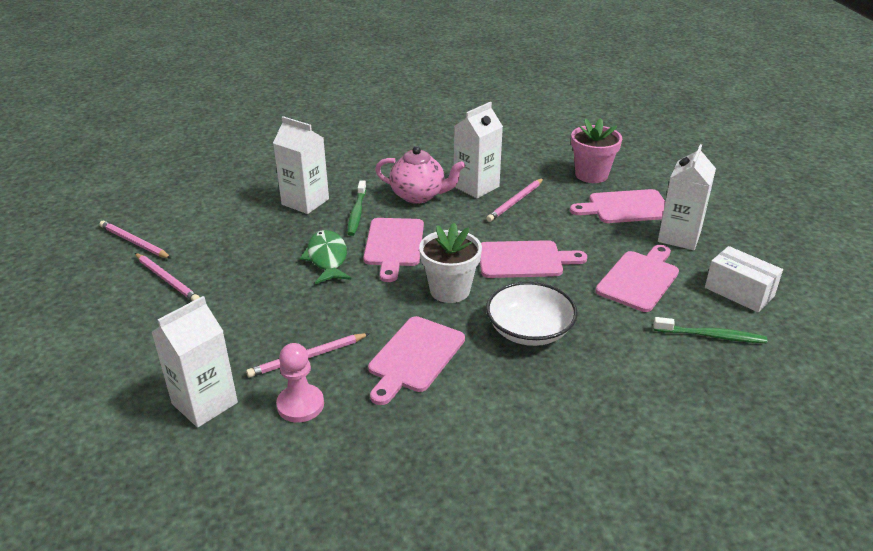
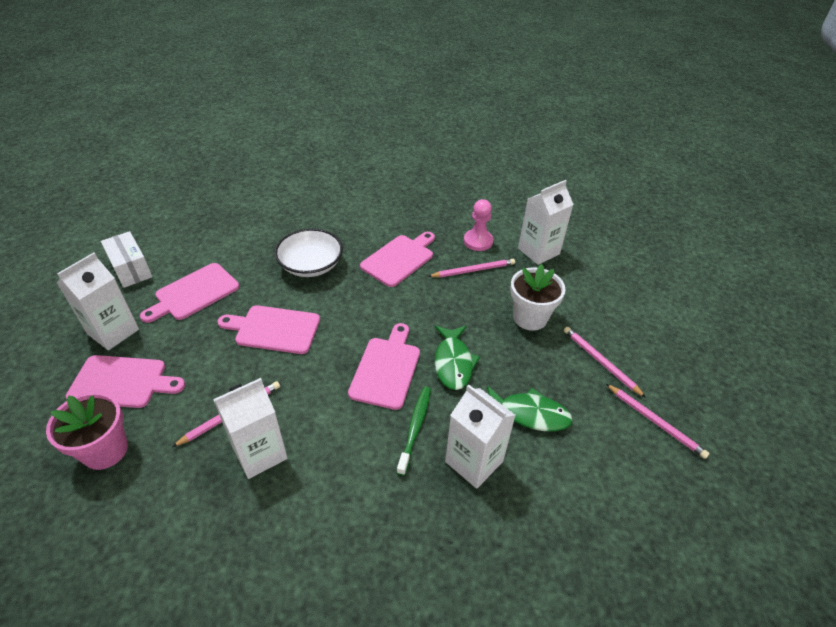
camera: 170 degrees left, 10 degrees up
(254, 233) = (529, 414): none -> green fish
(419, 196) = (335, 447): pink teapot -> none
(450, 290) = (353, 308): white flower pot -> white flower pot (530, 317)
(711, 336) = (190, 241): green toothbrush -> none

